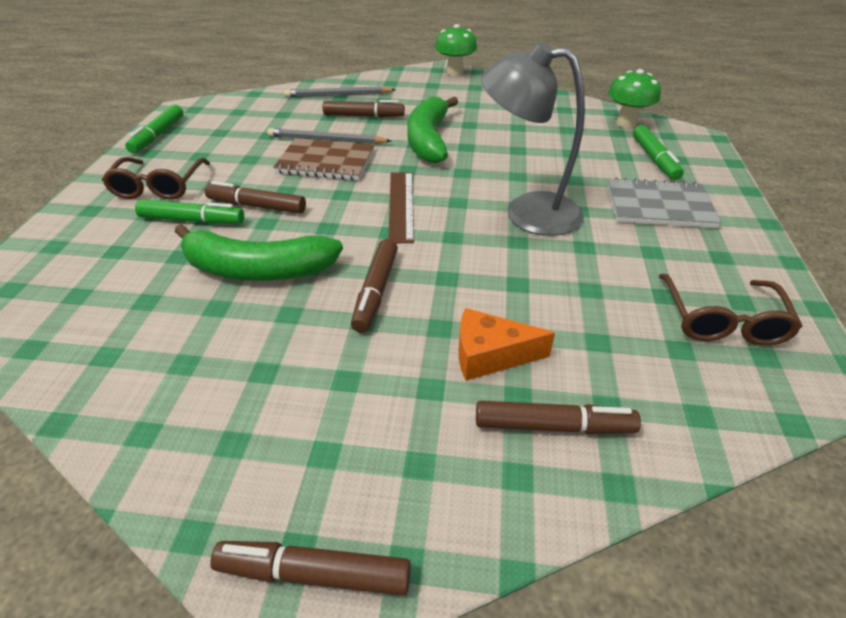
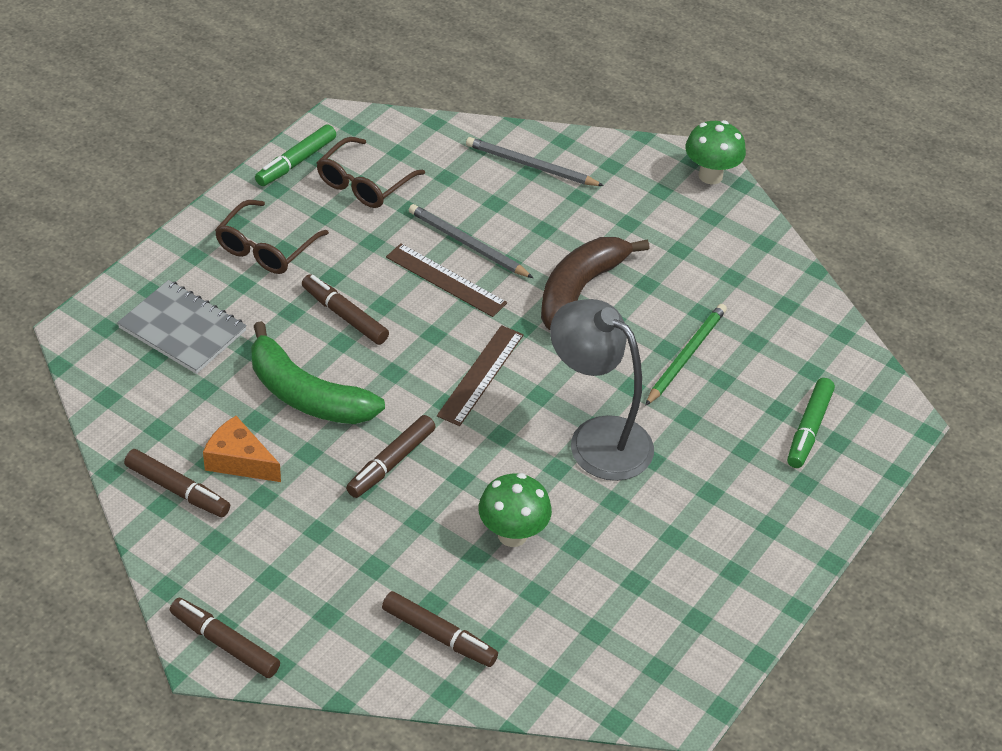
camera: 25 degrees right, 5 degrees up
(192, 220) = (278, 309): green marker -> none
(326, 162) = (446, 280): brown notebook -> brown ruler
(364, 116) = (535, 218): brown marker -> brown marker (177, 490)
(428, 140) = (579, 291): green banana -> brown banana
(490, 355) = (438, 563): orange cheese -> orange cheese (239, 461)
(534, 149) = (685, 356): none -> green pencil
(626, 123) = (838, 361): green mushroom -> green mushroom (512, 535)
(659, 206) = (740, 491): grey notebook -> grey notebook (182, 329)
(722, 321) = (658, 626): brown glasses -> brown glasses (364, 184)

